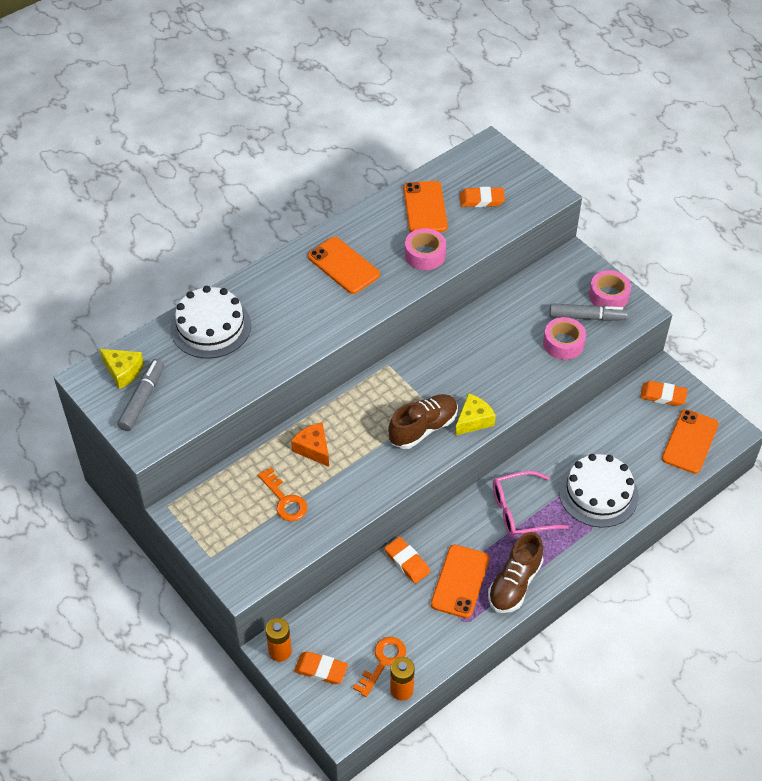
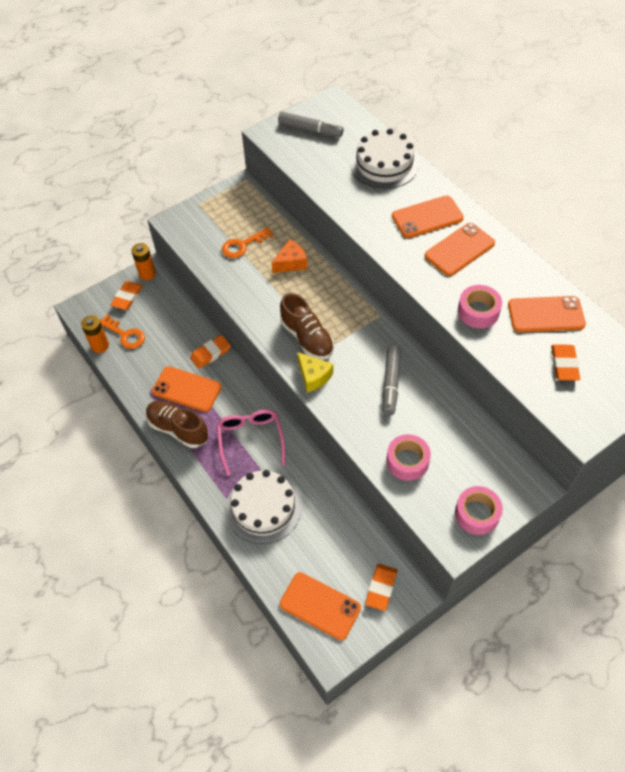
camera: 95 degrees right, 5 degrees up
(123, 371) = (338, 118): yellow cheese -> none
(296, 290) = (427, 217): none -> orange phone
(587, 317) = (445, 488): grey marker -> grey marker (390, 384)

